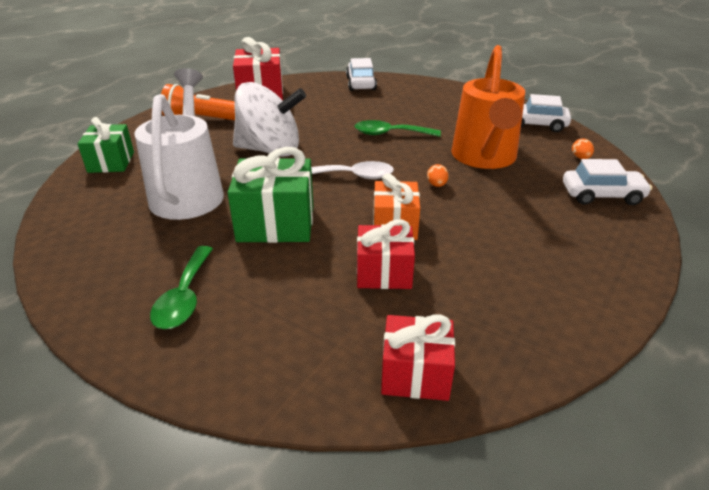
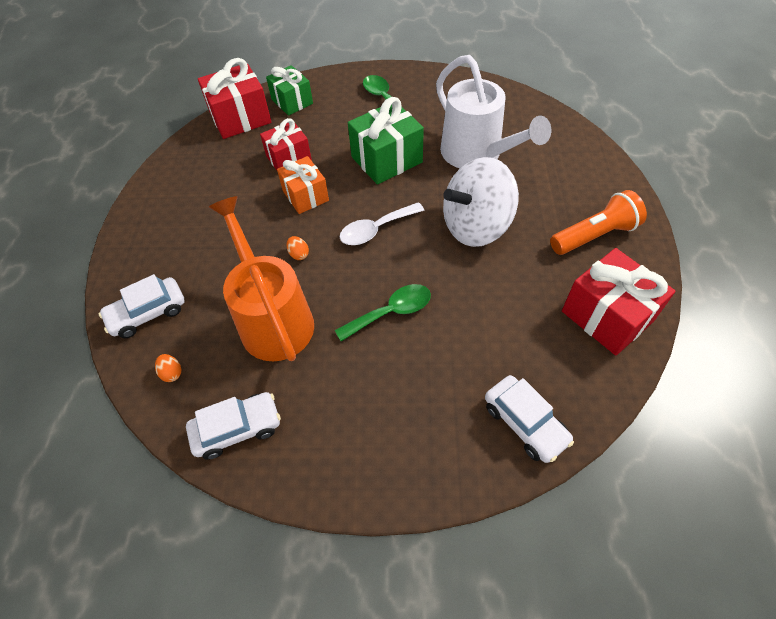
camera: 150 degrees right, 20 degrees up
(111, 162) = (573, 150): green gift -> green gift (292, 101)
(415, 374) = (240, 118): red gift -> red gift, size x1.51

